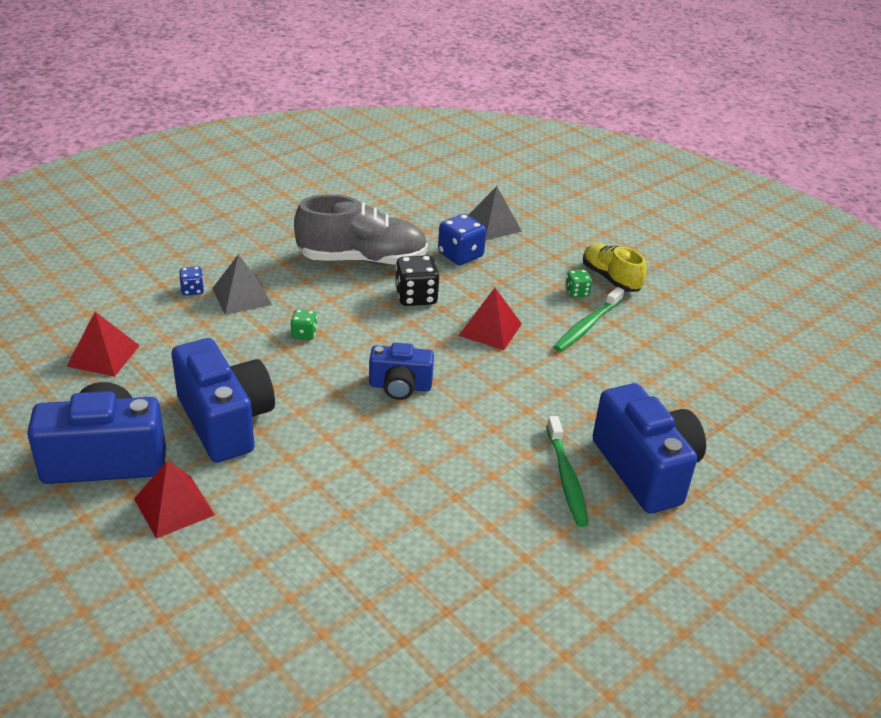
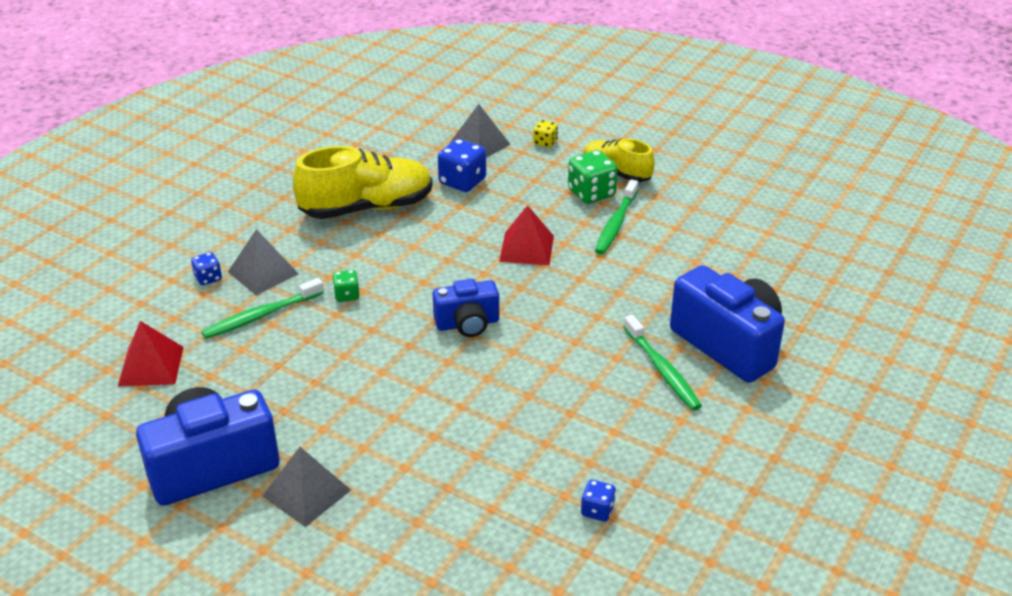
camera: 15 degrees left, 0 degrees up
(174, 507) = (306, 493): red pyramid -> grey pyramid
(220, 334) = (261, 316): none -> green toothbrush
(225, 421) = (313, 400): blue camera -> none
(362, 260) = (367, 208): grey shoe -> yellow shoe
(416, 297) = (439, 233): black dice -> none
(435, 601) = (597, 510): none -> blue dice
(555, 236) = (545, 142): none -> yellow dice
(577, 292) = (591, 193): green dice -> green dice, size x1.79

